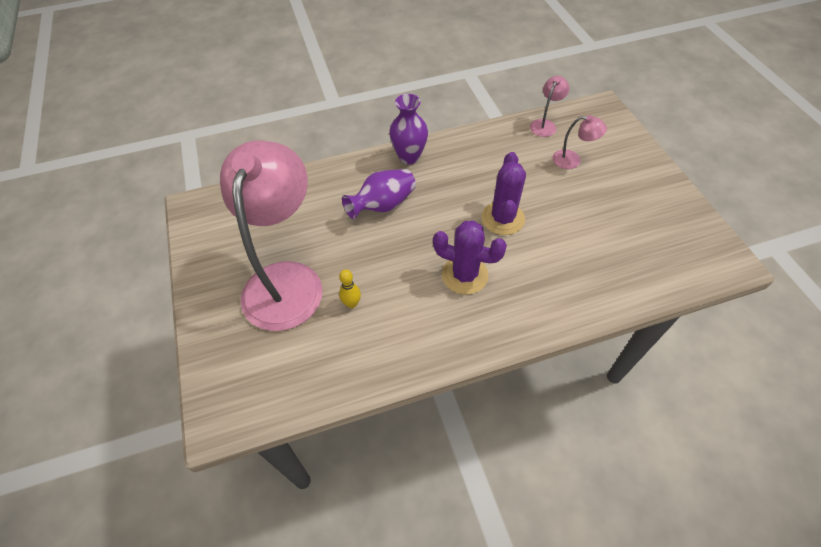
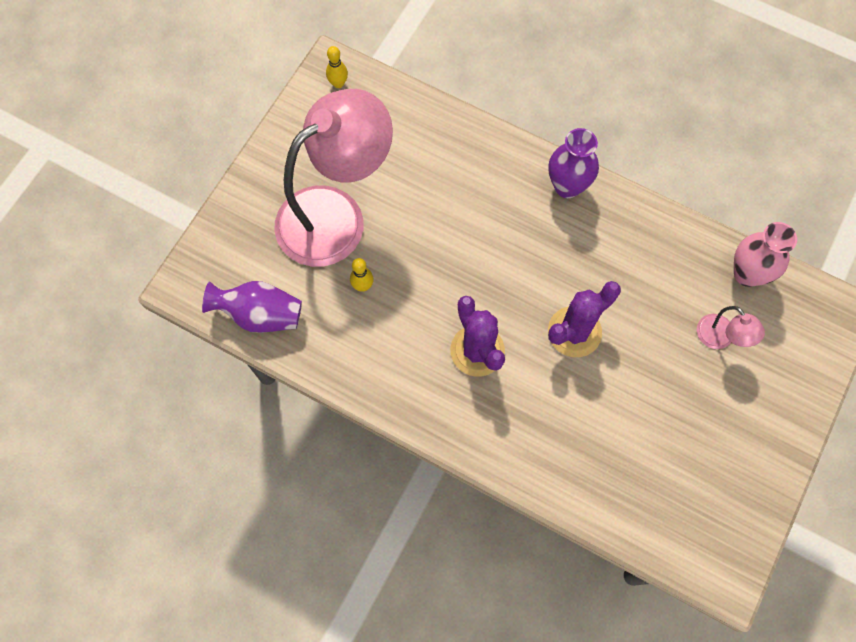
camera: 45 degrees right, 15 degrees up
(206, 211) = (338, 83): none -> yellow bowling pin
(383, 205) = (486, 216): purple vase -> purple vase (260, 314)
(545, 124) = (747, 274): pink lamp -> pink vase

